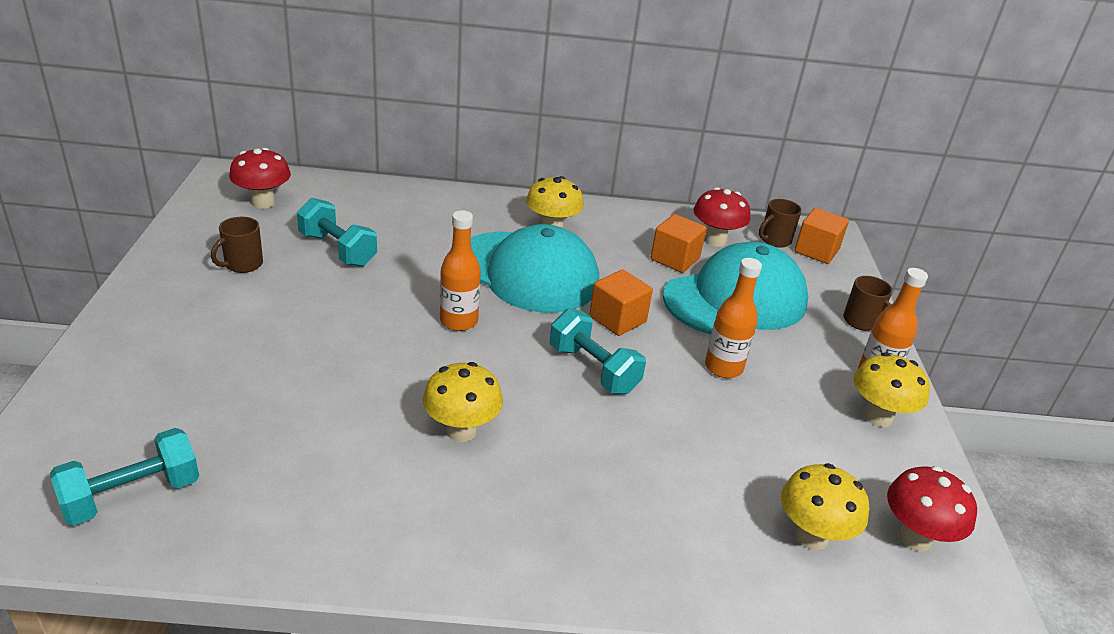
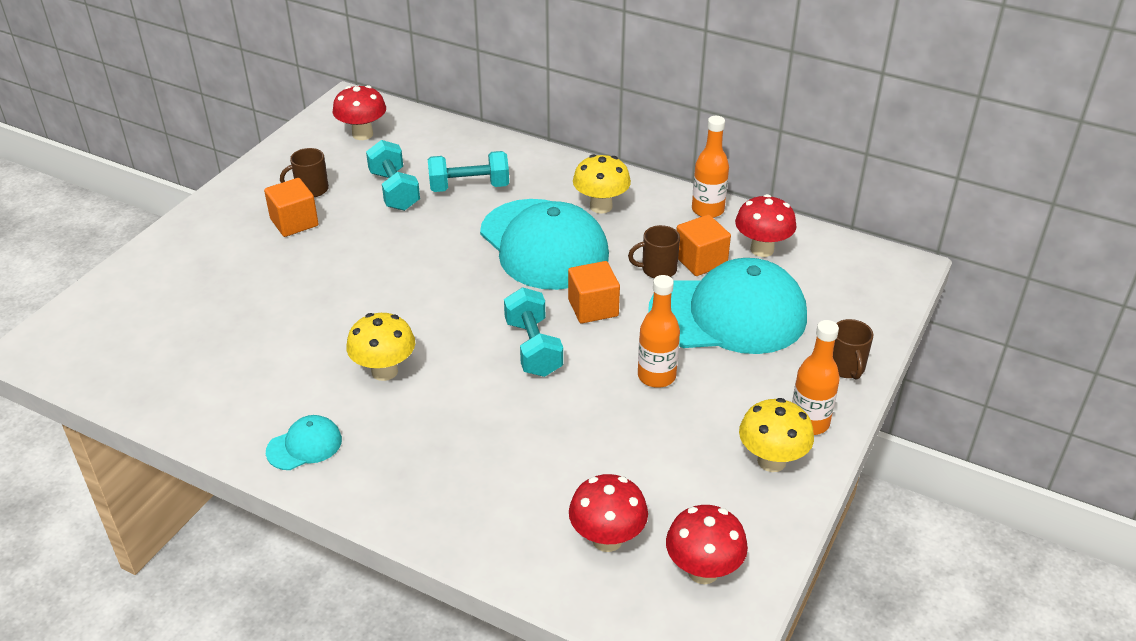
camera: 30 degrees right, 5 degrees up
(132, 495) = (131, 356): turquoise dumbbell -> turquoise dumbbell (469, 187)
(431, 538) = (304, 445): none -> turquoise cap
(458, 321) = (449, 278): orange bottle -> orange bottle (707, 210)
(774, 240) = (829, 262): brown mug -> brown mug (657, 269)
(811, 536) = (607, 539): yellow mushroom -> red mushroom
(816, 251) = (867, 283): orange cube -> orange cube (294, 222)

